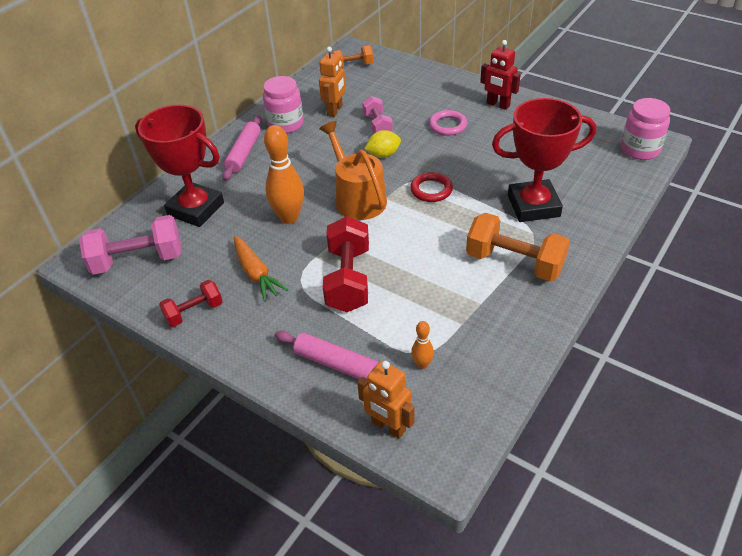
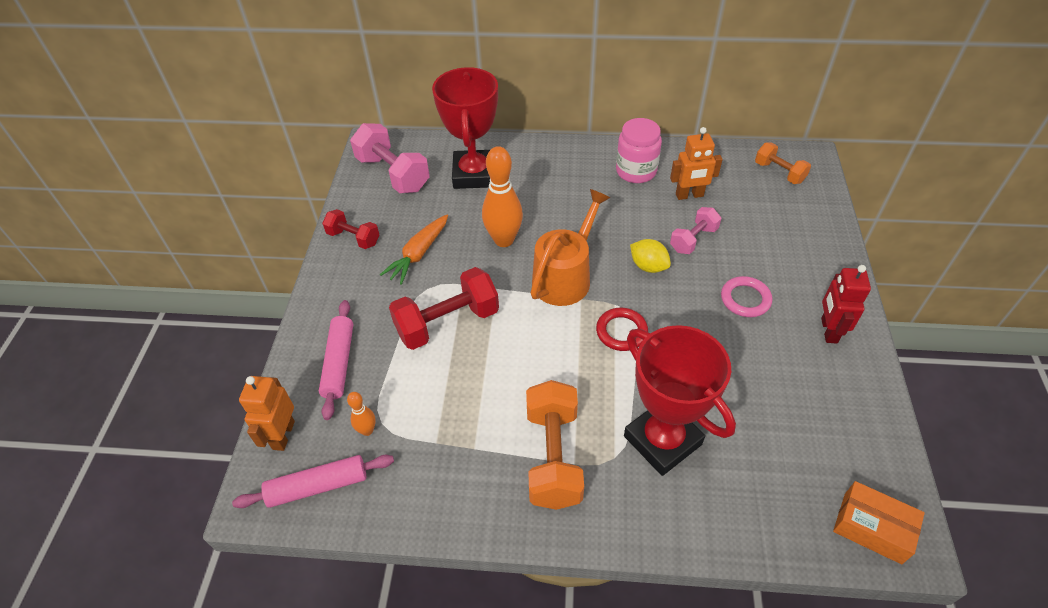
camera: 60 degrees right, 5 degrees up
(244, 153) = (570, 165): pink rolling pin -> pink rolling pin (318, 486)
(640, 149) = (872, 528): pink jar -> orange box

